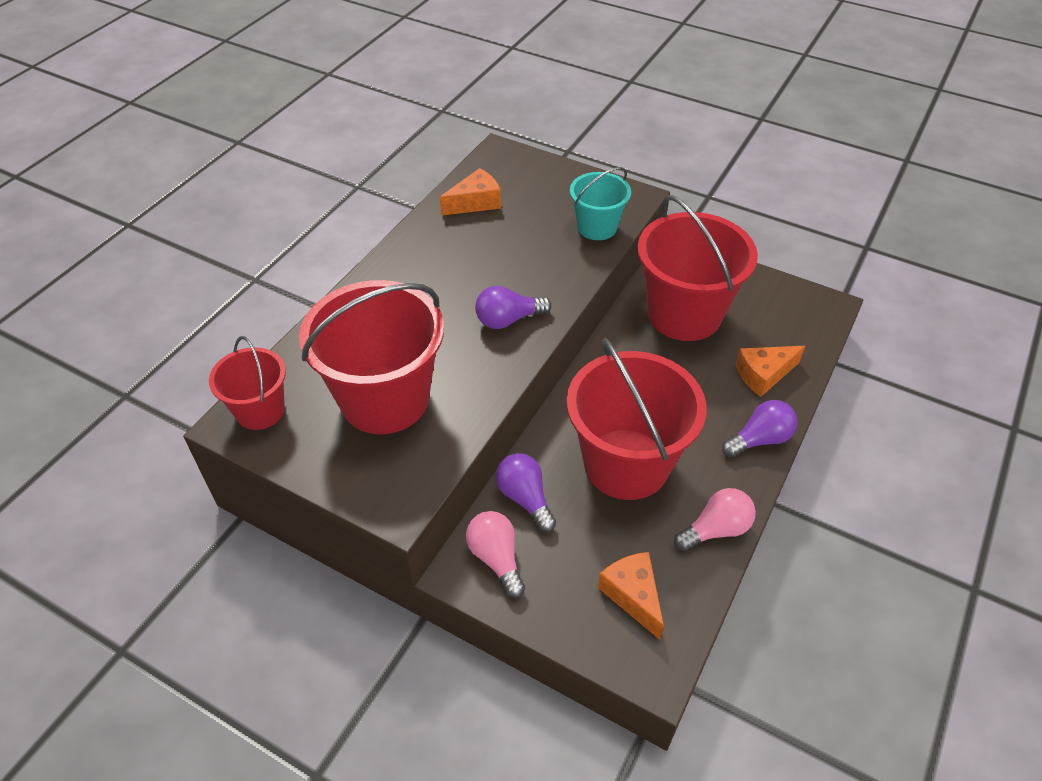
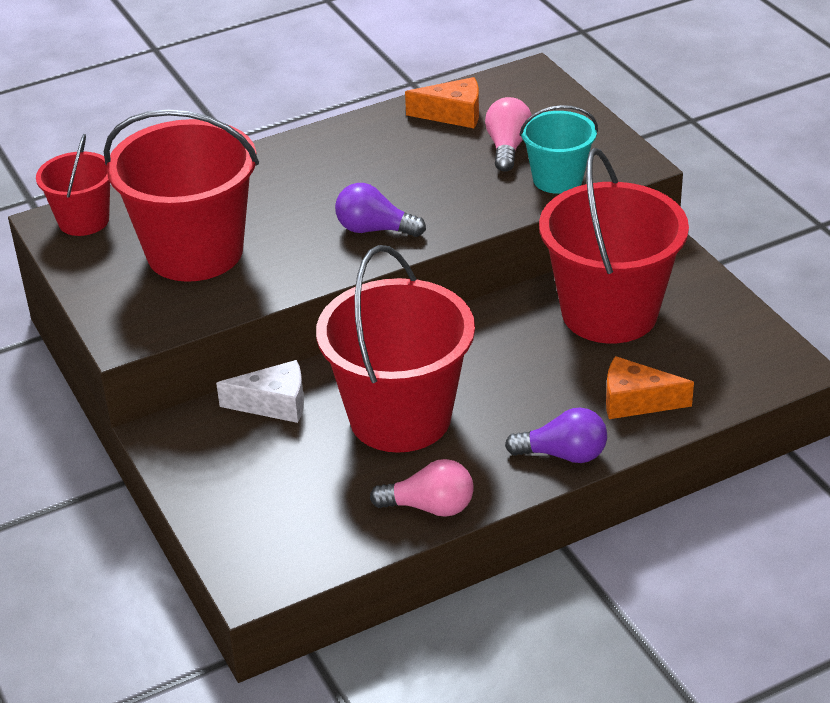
camera: 35 degrees right, 10 degrees down
(496, 558) = (201, 438): pink light bulb -> pink light bulb (507, 147)
(525, 498) = (274, 404): purple light bulb -> white cheese
(633, 595) = (293, 520): orange cheese -> none

